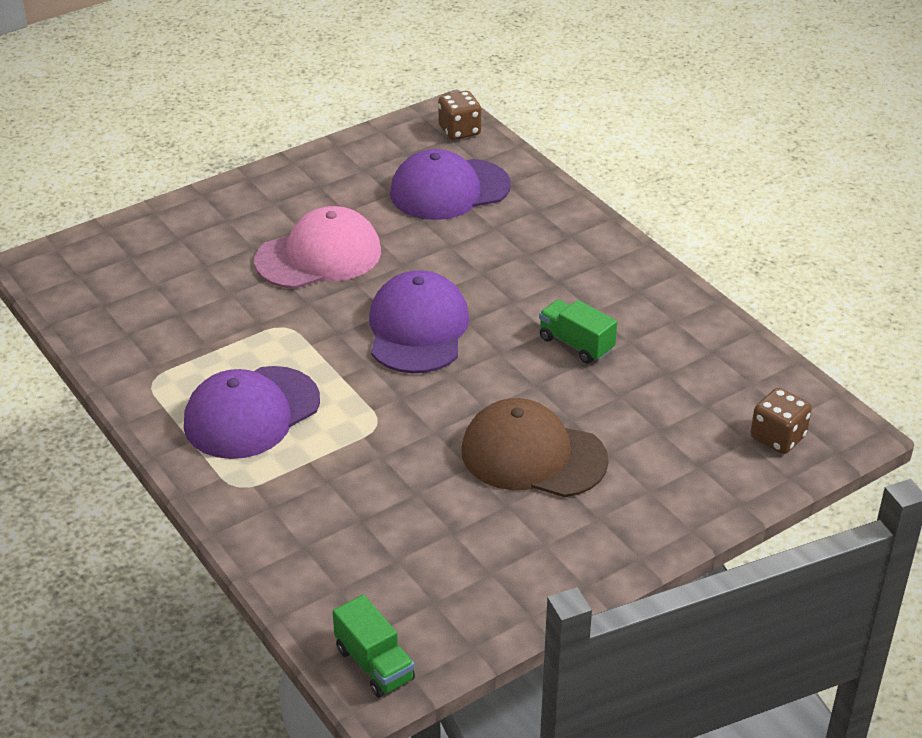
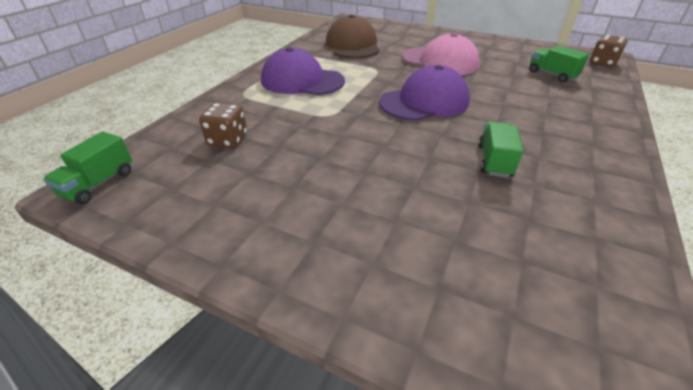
camera: 60 degrees right, 0 degrees up
(449, 190) = (552, 75): purple cap -> green truck
(533, 455) = (356, 181): brown cap -> brown cap (352, 45)
(778, 437) = (551, 344): brown dice -> brown dice (227, 140)

